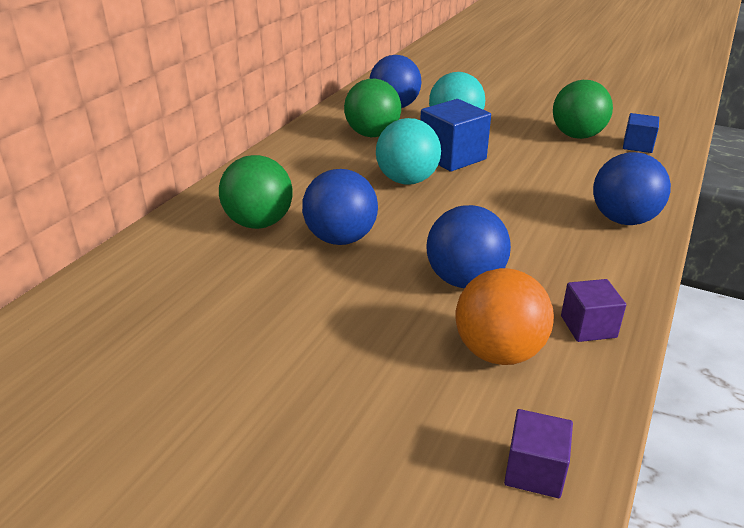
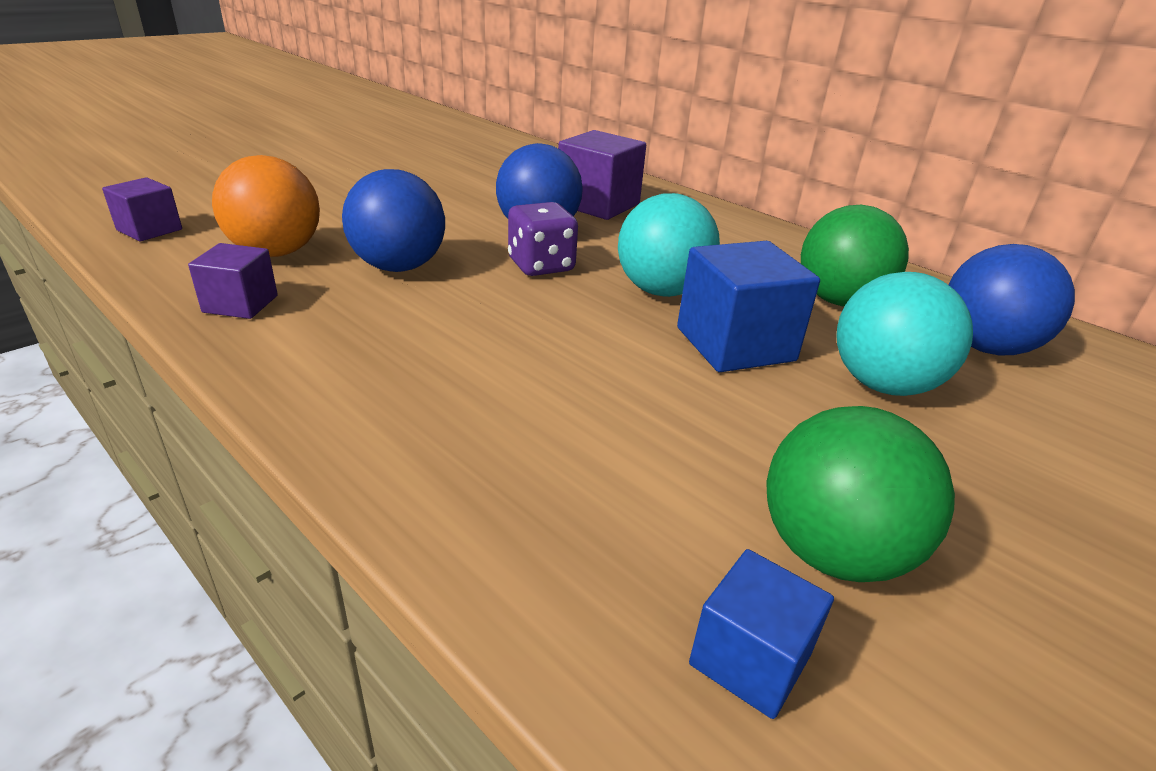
camera: 105 degrees right, 0 degrees up
(259, 223) = (598, 204): green ball -> purple cube
(408, 224) = (541, 266): none -> purple dice
(623, 219) = (412, 435): blue ball -> none

